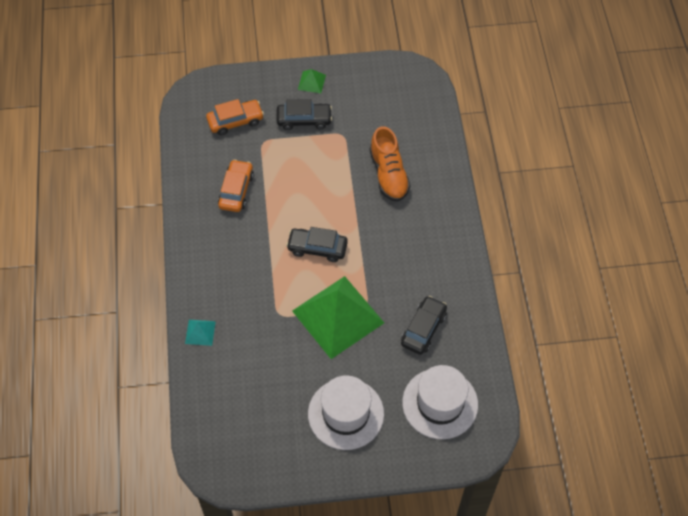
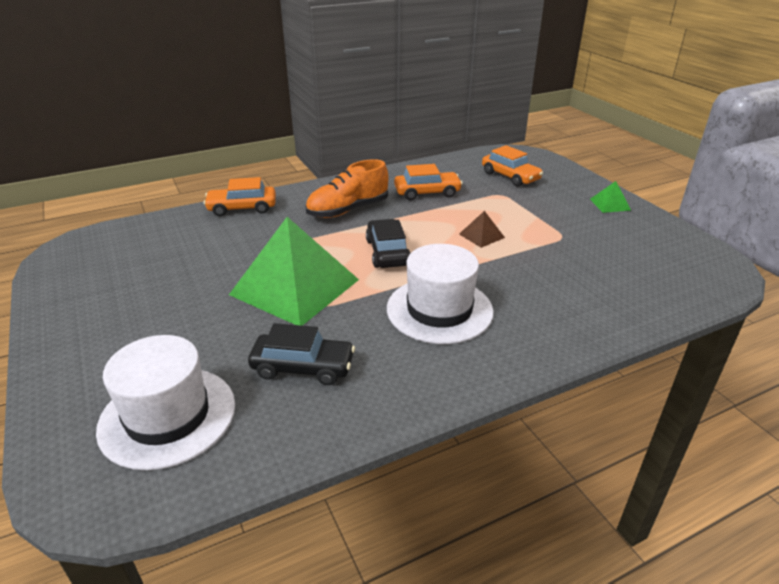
camera: 70 degrees right, 25 degrees down
(200, 332) = (242, 208): turquoise pyramid -> orange car
(304, 120) = (555, 210): black car -> none
(319, 182) = (481, 235): none -> brown pyramid
(346, 414) = (144, 324): white hat -> white hat (439, 310)
(389, 174) = (539, 281): orange shoe -> orange shoe (348, 210)

